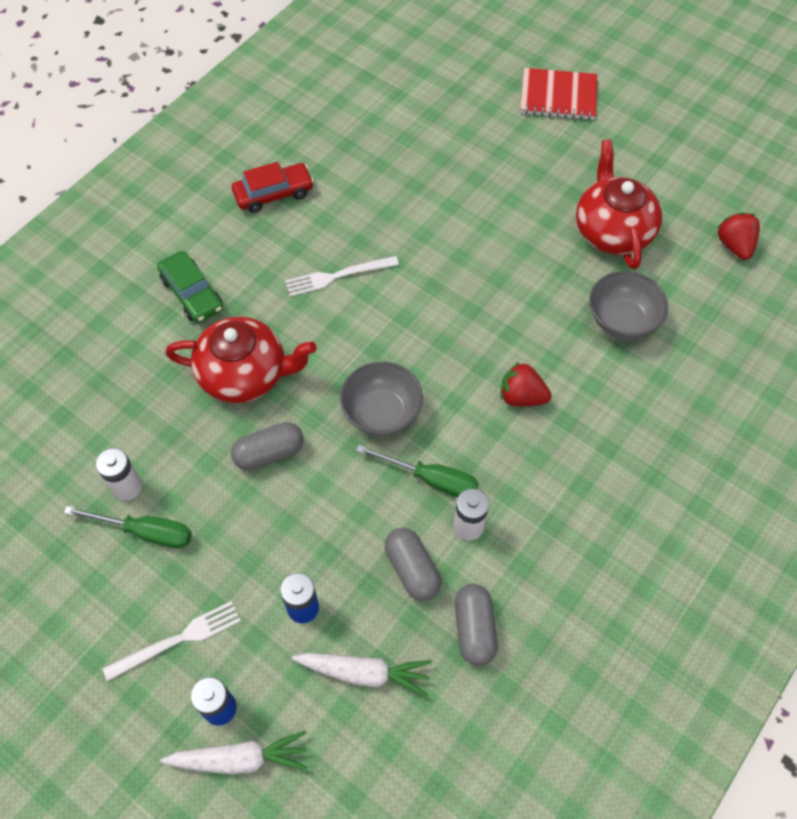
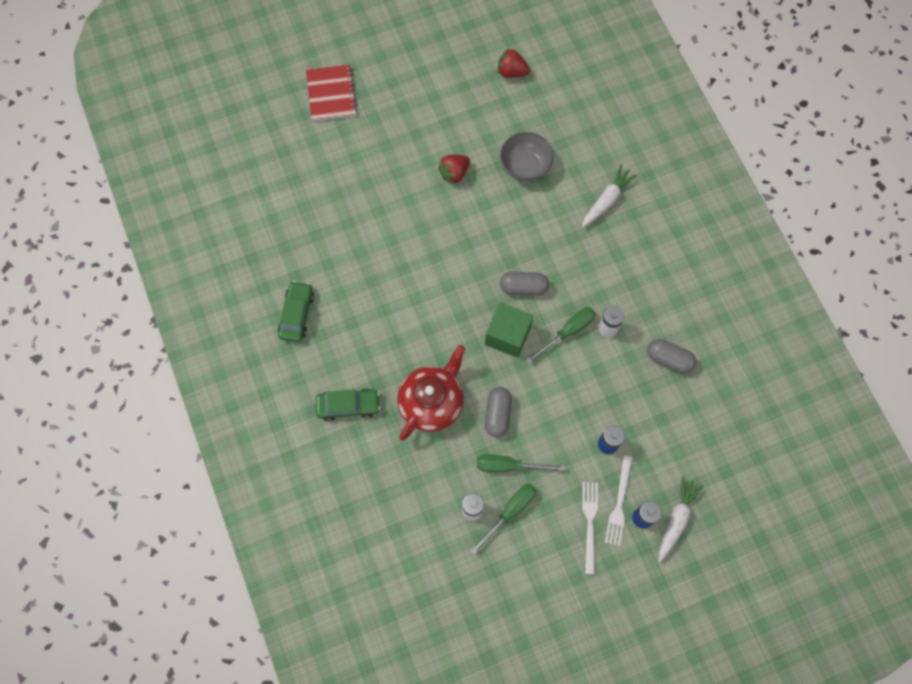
camera: 60 degrees left, 10 degrees up
(207, 500) = (508, 466): none -> green screwdriver
(274, 194) = (297, 314): red car -> green car
(338, 276) = (391, 309): white fork -> white fork (619, 503)
(363, 673) = (663, 430): white carrot -> white carrot (606, 200)
(382, 413) = (507, 335): grey bowl -> green cube
(412, 569) = (617, 373): grey capsule -> grey capsule (523, 287)
(521, 396) = (543, 252): red strawberry -> red strawberry (454, 173)
(558, 96) = (331, 94): red notebook -> red notebook turned 45 degrees counterclockwise
(612, 230) = (458, 130): red teapot -> none

